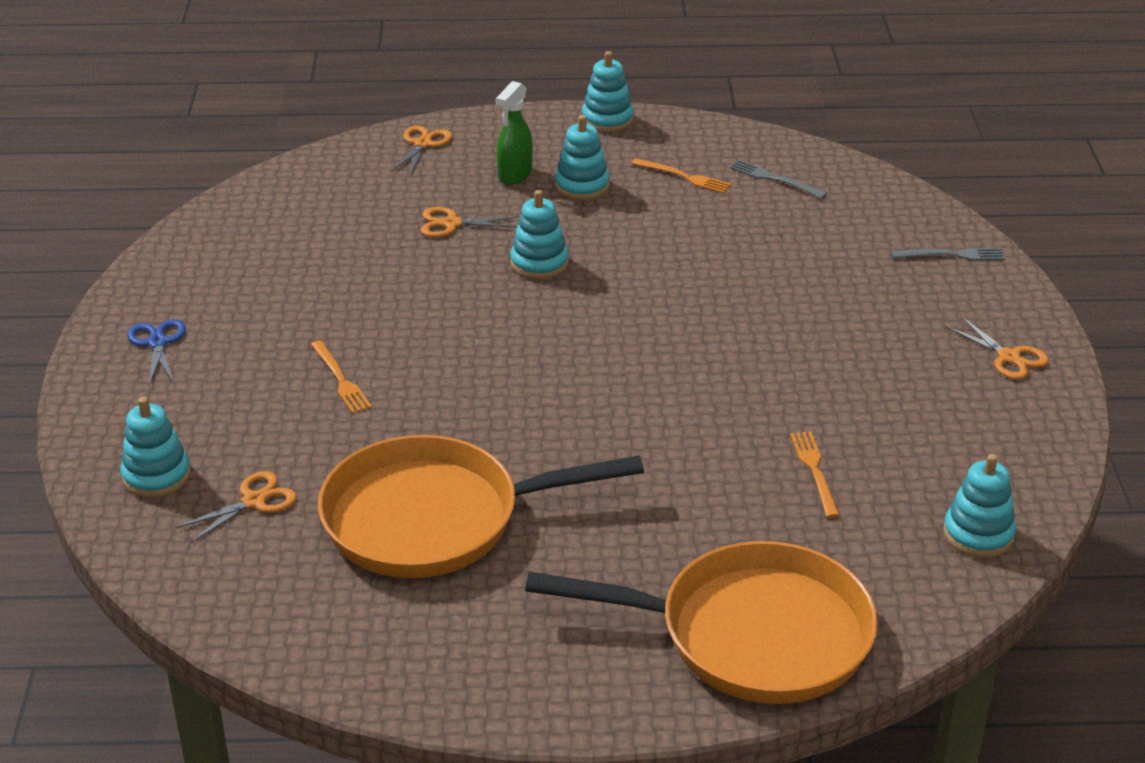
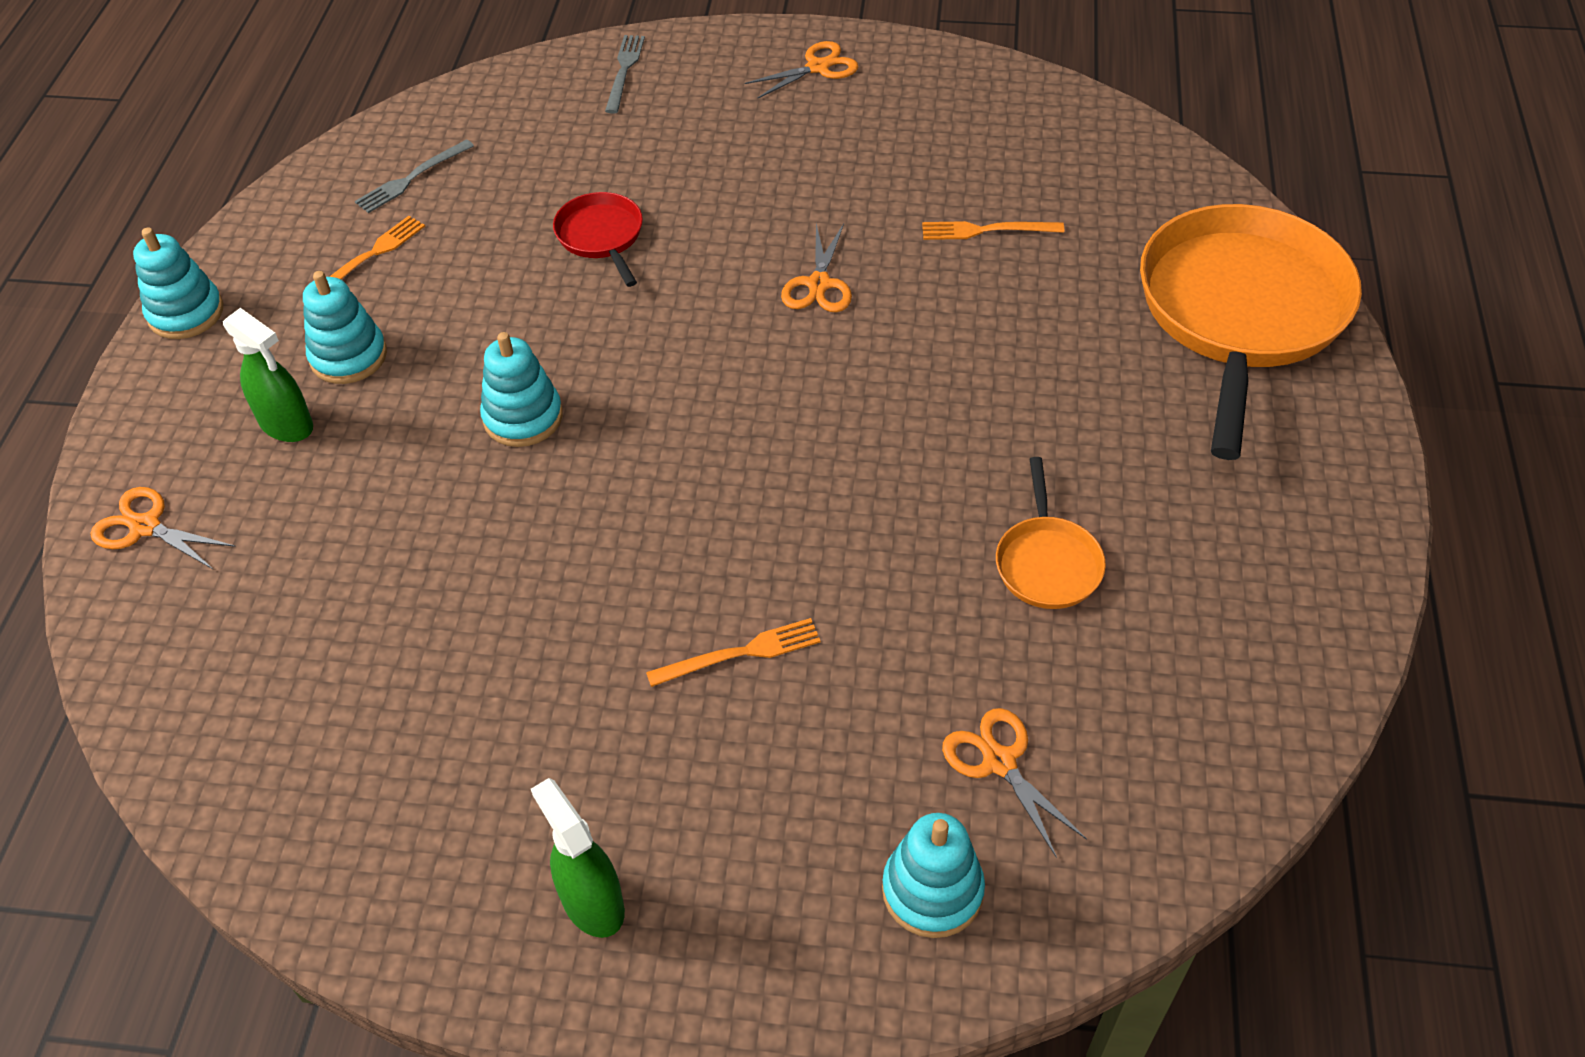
camera: 80 degrees left, 15 degrees up
(157, 343) = (592, 902): blue scissors -> green spray bottle
(435, 519) = (1047, 562): orange pan -> orange pan, size x0.44
(451, 224) = (388, 505): orange scissors -> orange scissors (819, 284)
(737, 271) = (601, 237): none -> red pan
(978, 534) = (1092, 138): turquoise stacking toy -> none

